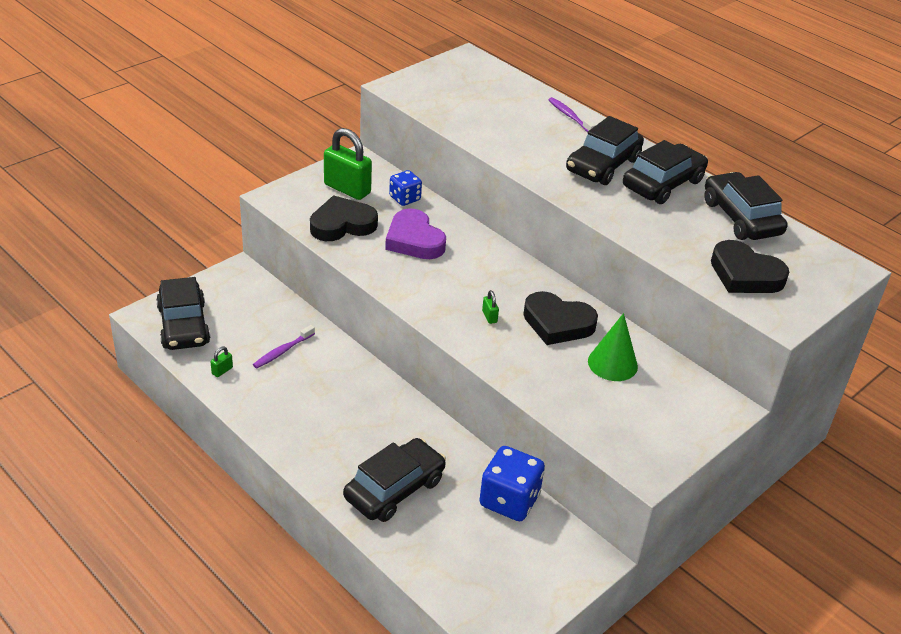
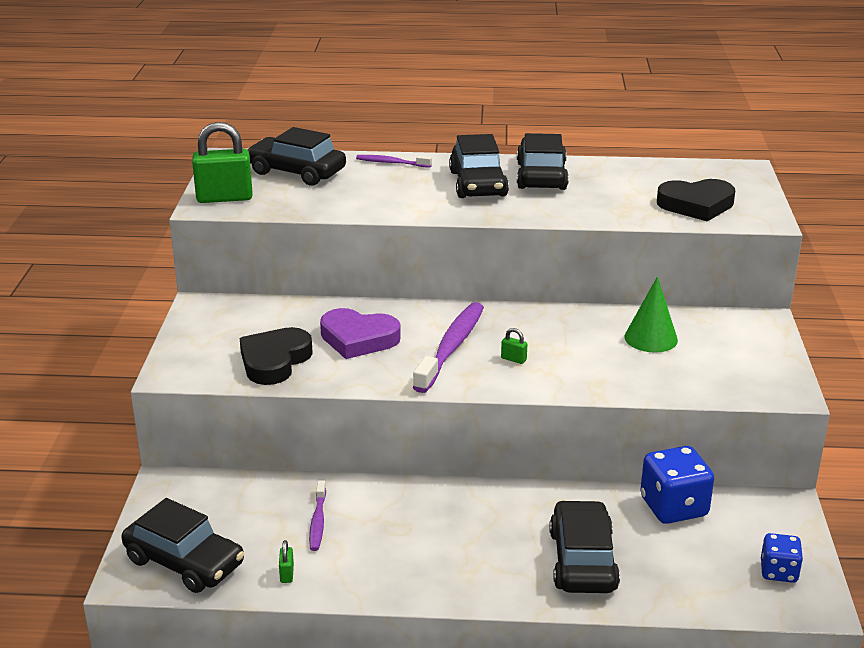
camera: 40 degrees left, 10 degrees down
(347, 189) = (230, 332): green padlock -> green padlock (224, 198)
(405, 198) = (295, 312): blue dice -> blue dice (778, 572)
(462, 283) = (451, 347): none -> purple toothbrush
(557, 323) = (569, 334): black heart -> none
(741, 218) = (629, 172): black car -> black car (296, 172)

